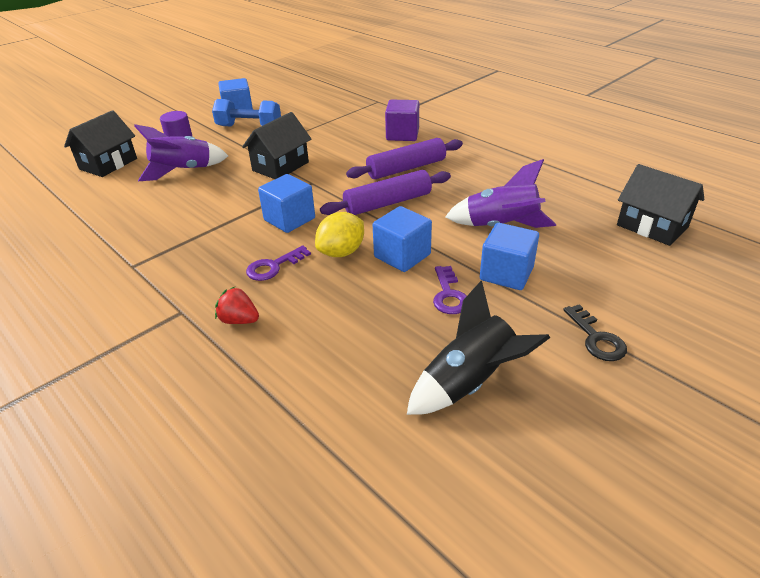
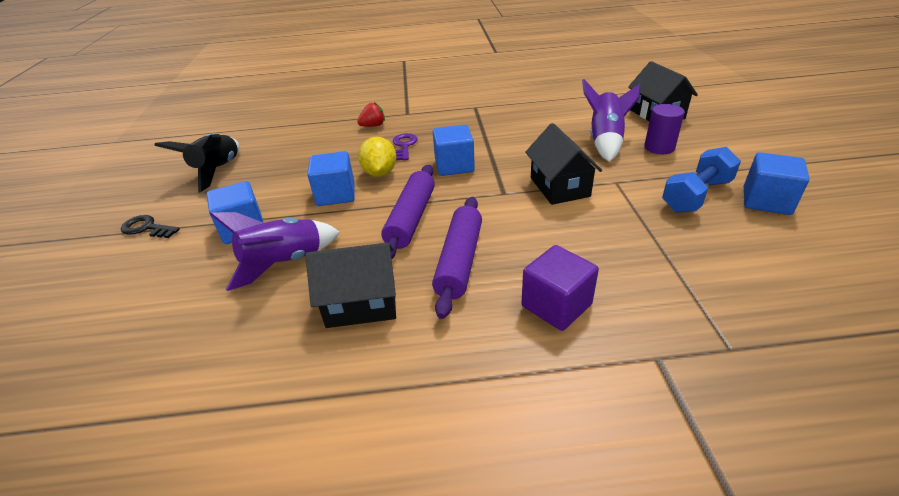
camera: 130 degrees right, 0 degrees up
(449, 295) = (272, 194): purple key -> none
(652, 226) = (110, 370): black house -> black house (361, 304)

